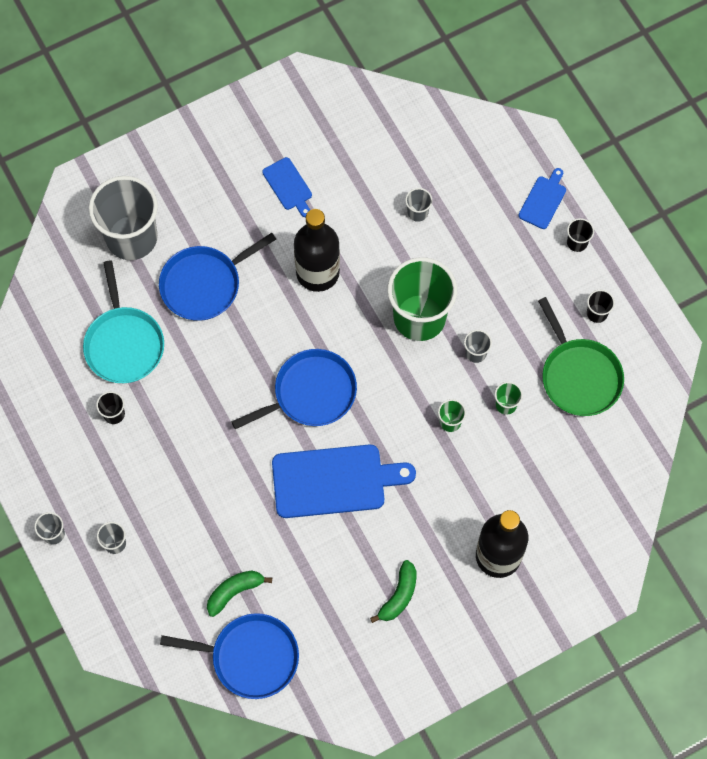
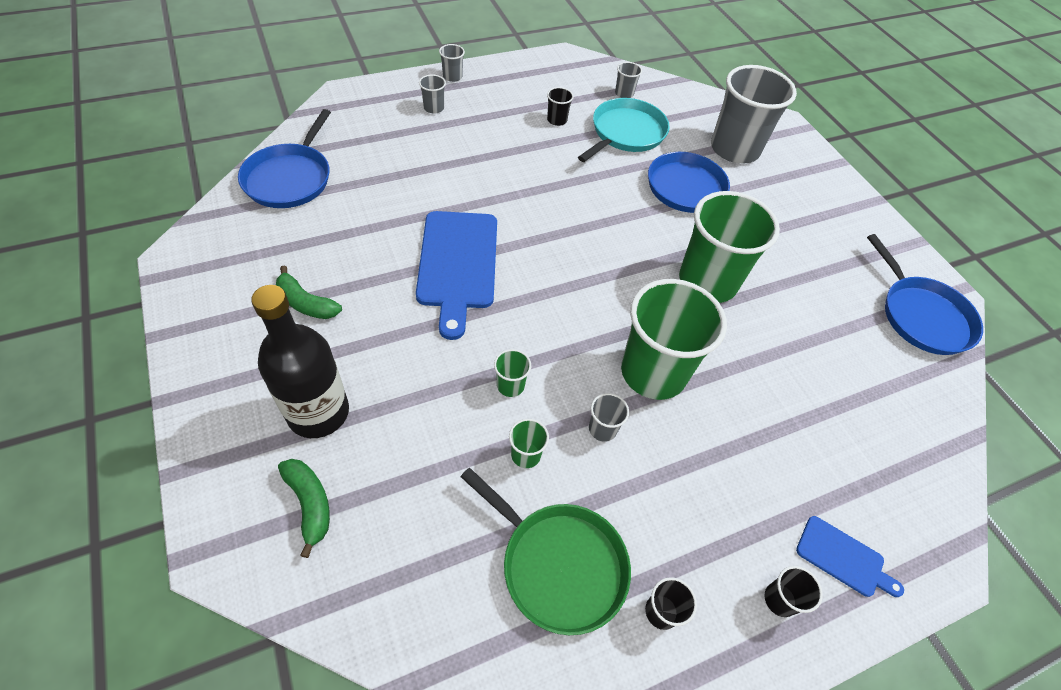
camera: 90 degrees right, 15 degrees down
(124, 343) = (626, 133): turquoise pan -> turquoise pan turned 135 degrees clockwise
(234, 591) = (360, 175): green banana -> green banana (310, 504)
(288, 186) = (811, 269): blue cutting board -> none
(311, 393) = (563, 257): blue pan -> blue pan (922, 316)
(317, 272) = (707, 281): black bottle -> green cup
(417, 212) = (798, 391): grey cup -> grey cup (624, 94)
(579, 376) = (558, 564): green pan -> green pan turned 120 degrees counterclockwise

